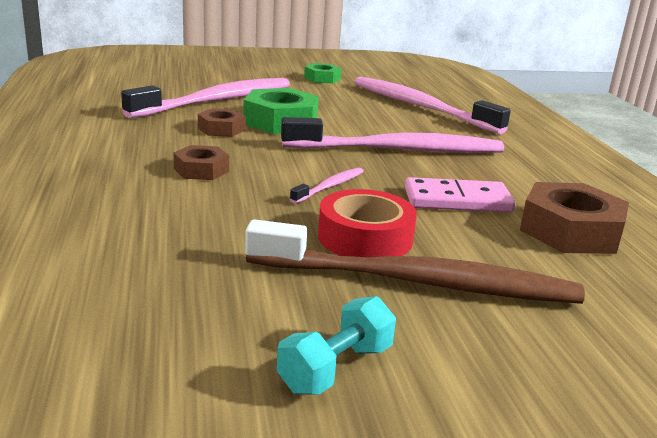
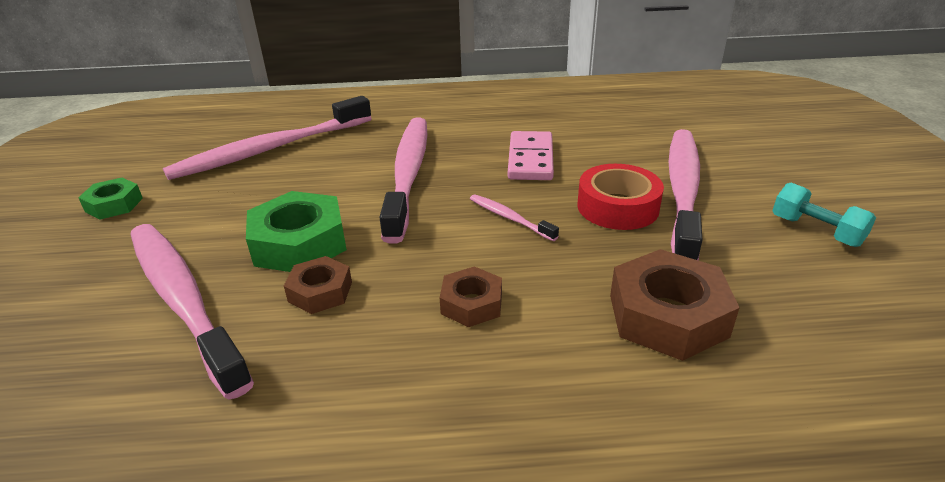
camera: 80 degrees left, 10 degrees up
(418, 282) = (682, 191): brown toothbrush -> pink toothbrush
(570, 231) = (577, 125): brown nut -> brown nut (667, 316)

